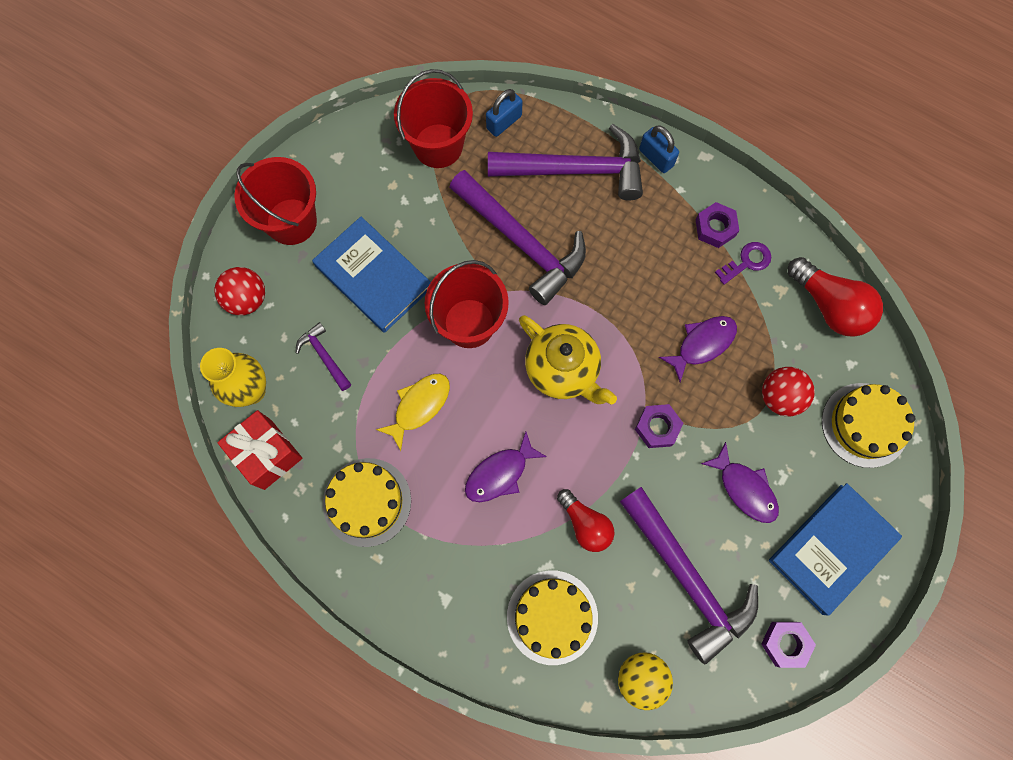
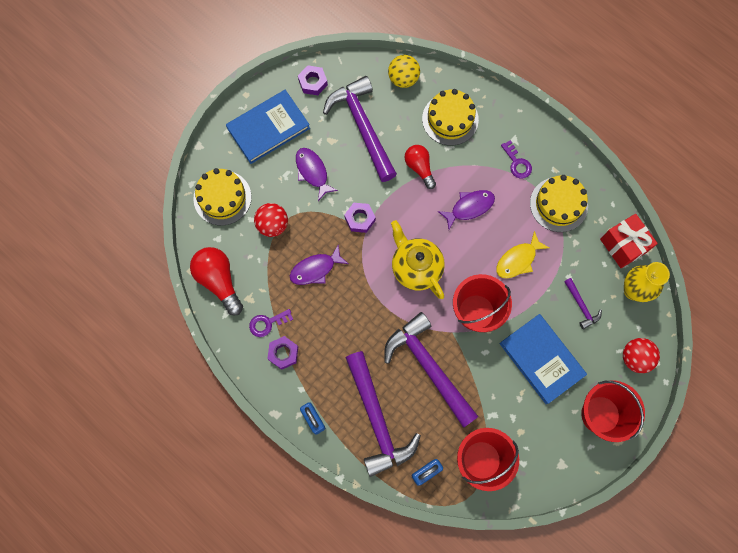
camera: 170 degrees left, 0 degrees up
(437, 559) = (517, 163): none -> purple key
(576, 170) = (377, 419): purple hammer -> purple hammer turned 120 degrees counterclockwise

